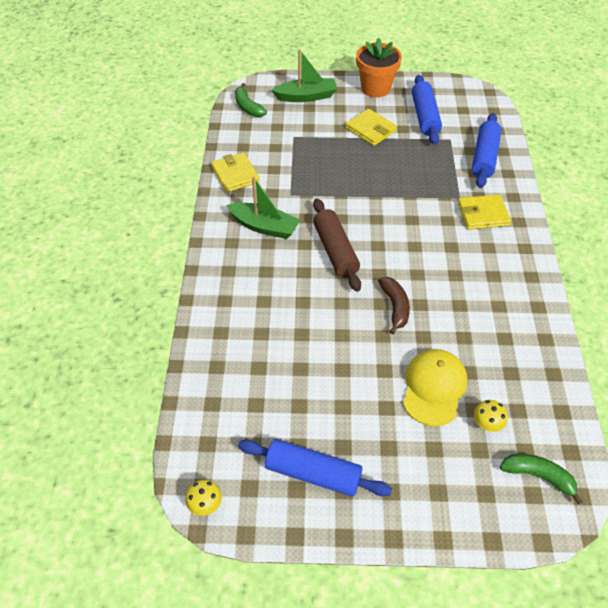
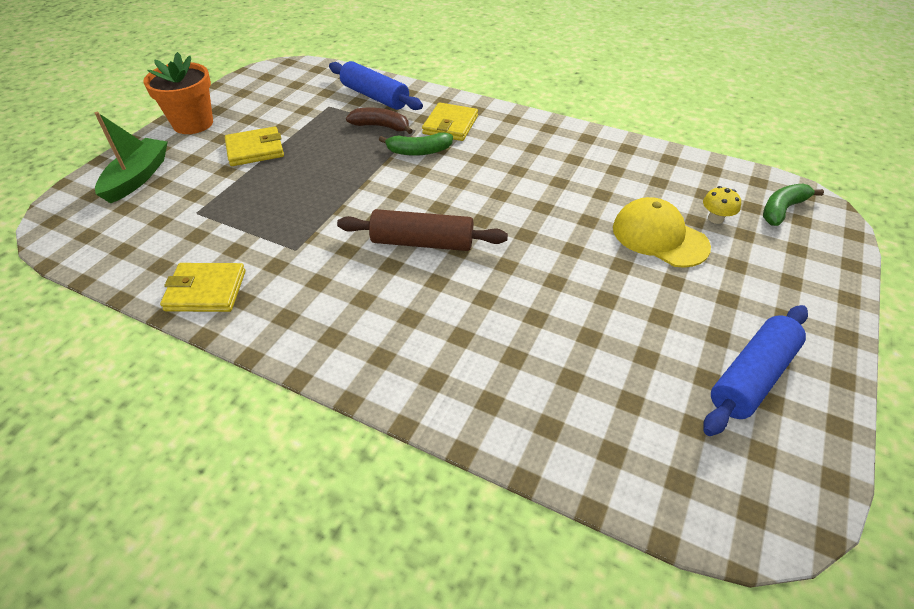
camera: 65 degrees left, 5 degrees down
(205, 504) = (784, 516): yellow mushroom -> none
(248, 107) = (88, 235): green banana -> green banana (419, 151)
(264, 227) = (331, 293): green boat -> none
(395, 307) = (537, 226): brown banana -> brown banana (381, 126)
(424, 116) = (277, 109): blue rolling pin -> none

